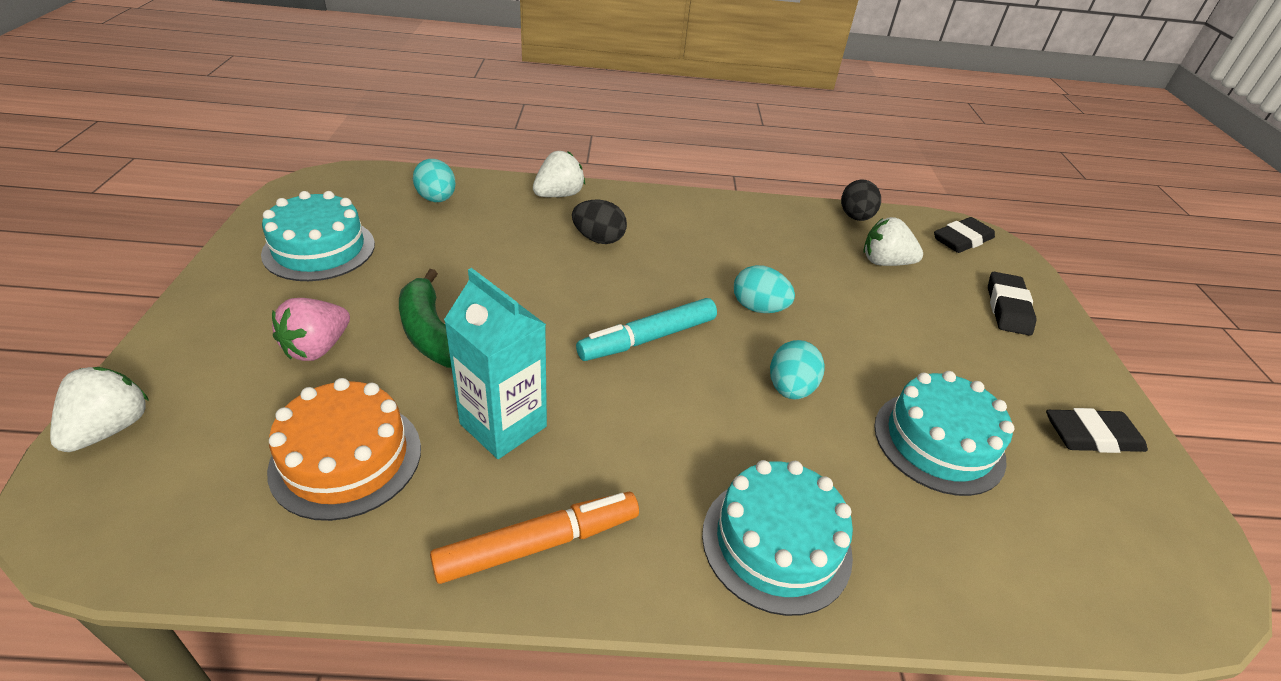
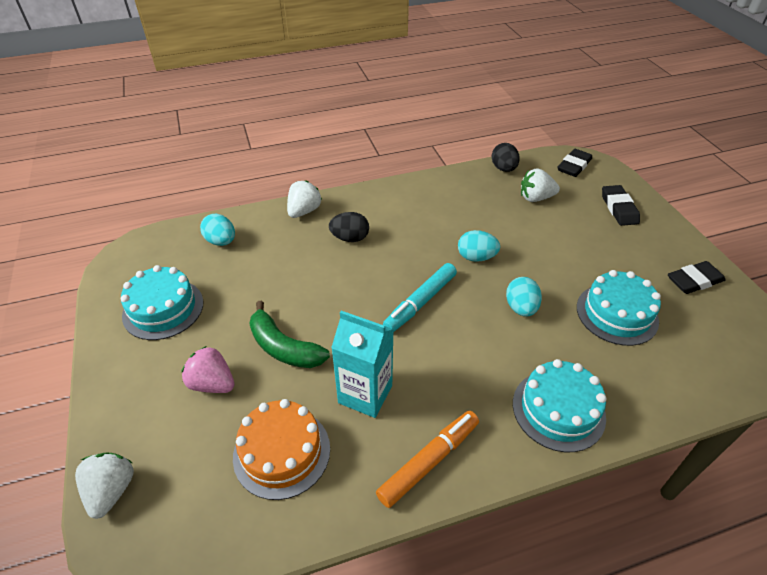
camera: 15 degrees left, 5 degrees up
(317, 348) = (212, 383): pink strawberry -> pink strawberry turned 105 degrees clockwise

